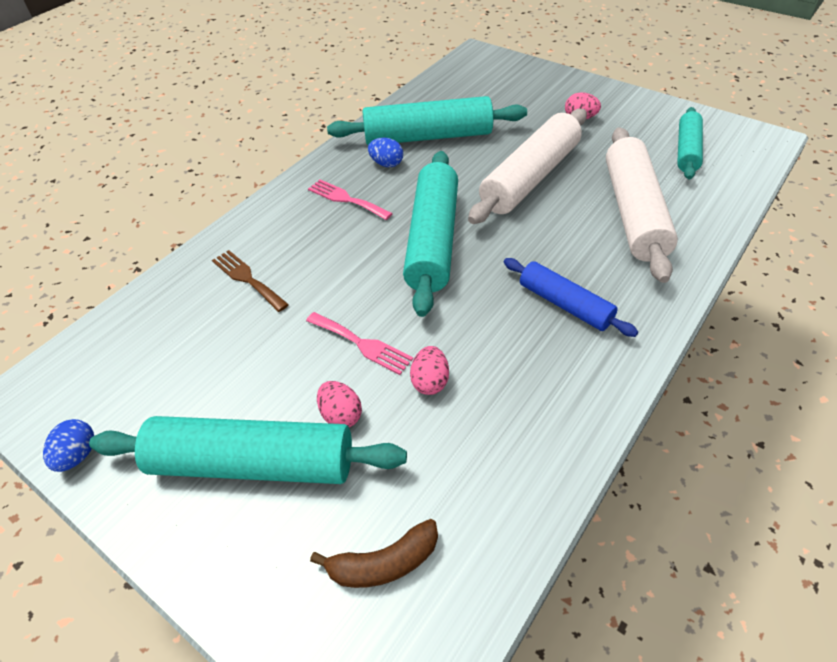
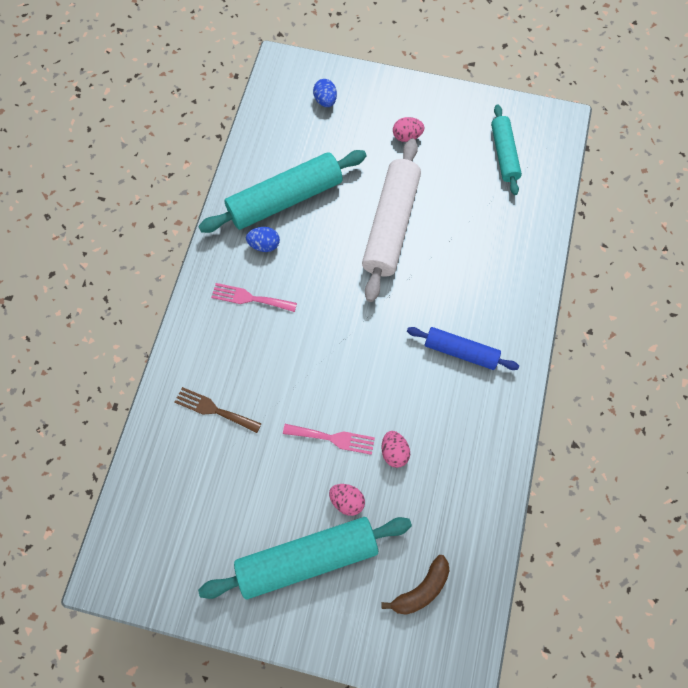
camera: 25 degrees left, 20 degrees up
(78, 455) = (183, 601): blue egg -> blue egg (325, 101)
(432, 240) = (341, 320): turquoise rolling pin -> none
(634, 212) = (482, 240): white rolling pin -> none

